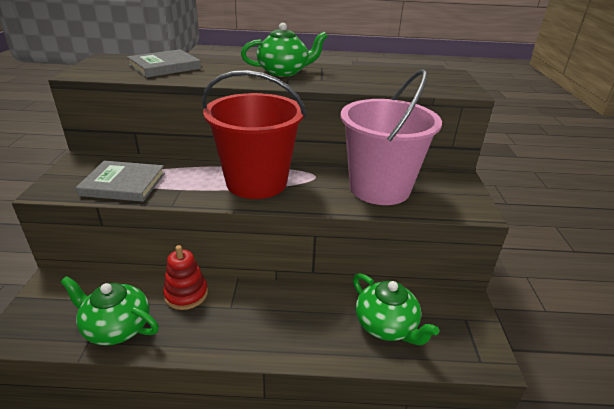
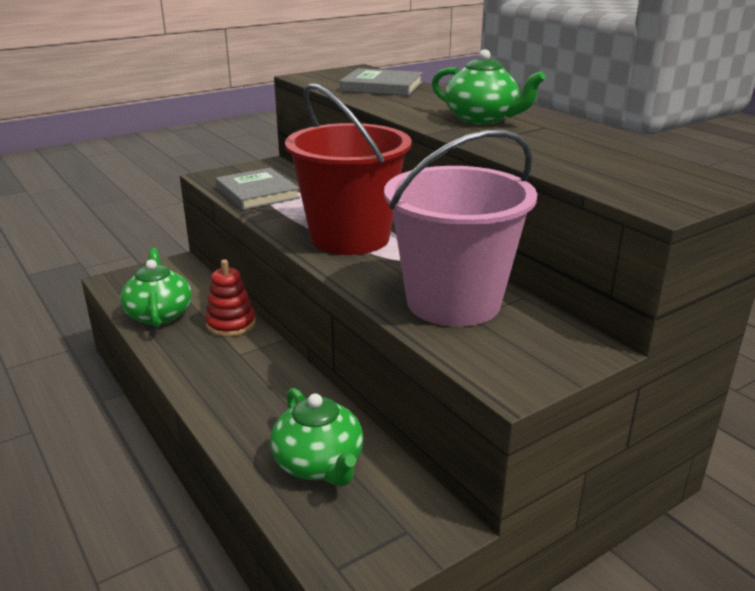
camera: 55 degrees right, 5 degrees down
(386, 326) = (319, 464): green teapot -> green teapot turned 45 degrees counterclockwise

